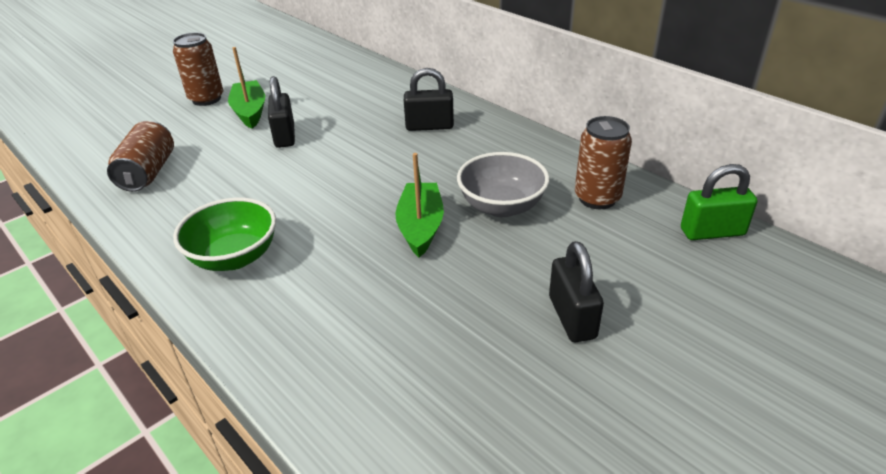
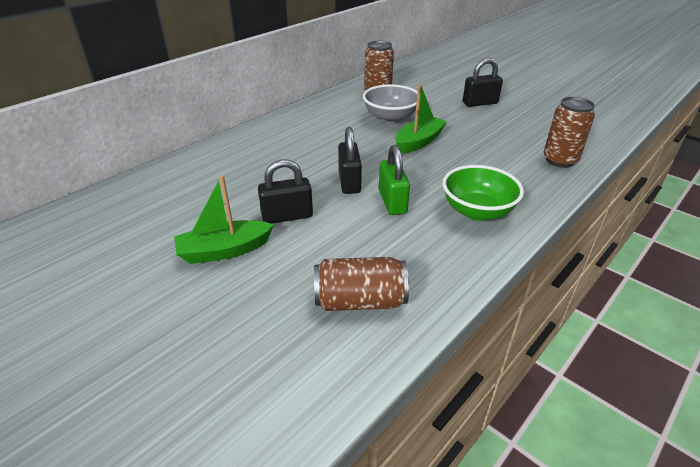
camera: 95 degrees left, 0 degrees up
(206, 99) = (173, 298): brown can -> brown can (559, 160)
(421, 227) = (419, 142): green boat -> green boat turned 135 degrees clockwise
(429, 126) = (282, 144): black padlock -> black padlock (349, 182)
(712, 232) = (403, 72): green padlock -> green padlock (392, 202)

